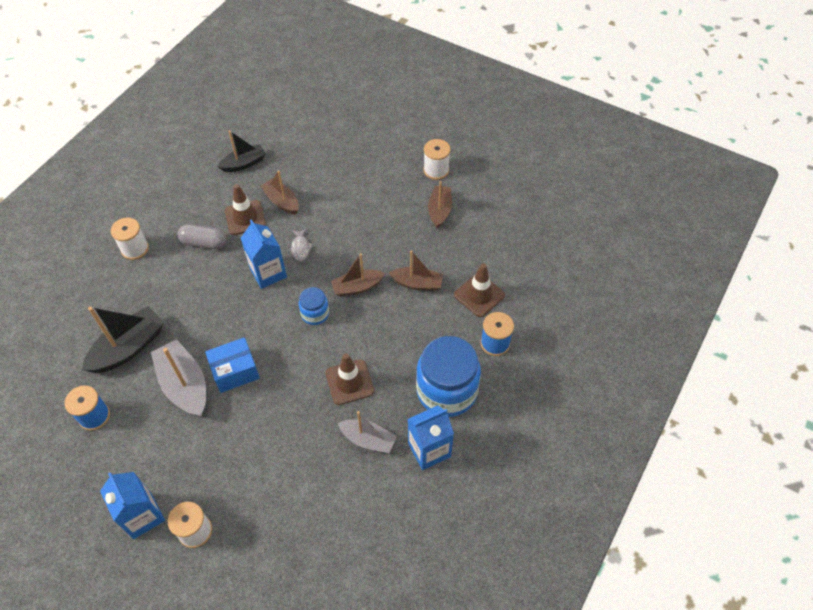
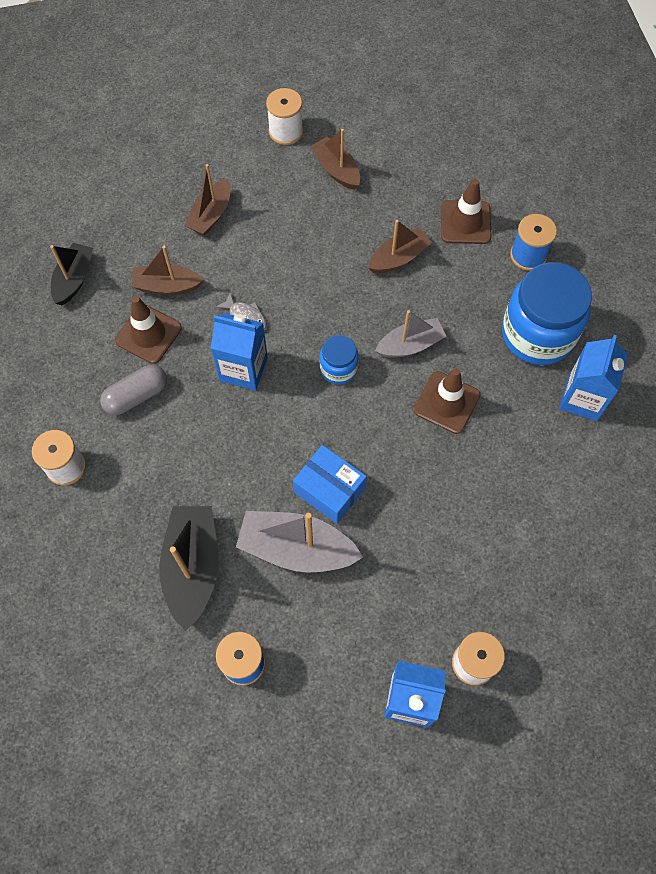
camera: 45 degrees left, 10 degrees up
(235, 371) = (329, 490): blue box -> blue box turned 75 degrees counterclockwise
(357, 287) = (347, 308): brown boat -> brown boat (211, 215)
(368, 439) = (523, 438): grey boat -> grey boat (410, 345)

